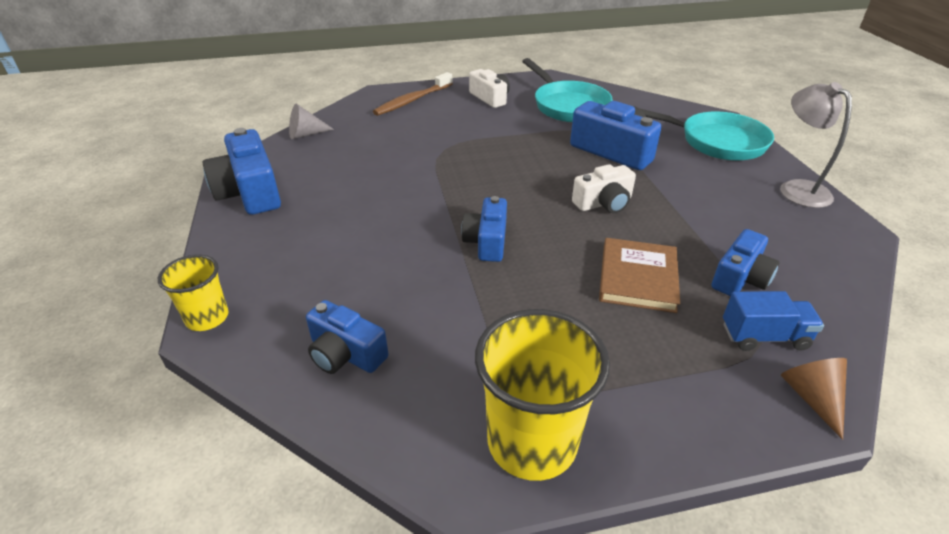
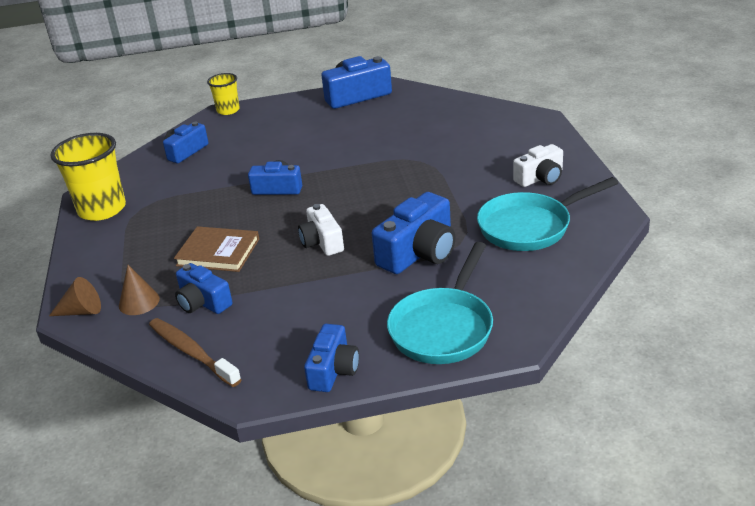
camera: 95 degrees right, 5 degrees down
(306, 134) = (446, 99): grey cone -> none
(412, 100) = (524, 137): brown toothbrush -> brown toothbrush (191, 352)
(764, 336) = (139, 302): blue truck -> brown cone
(797, 188) = (333, 370): grey lamp -> blue camera

